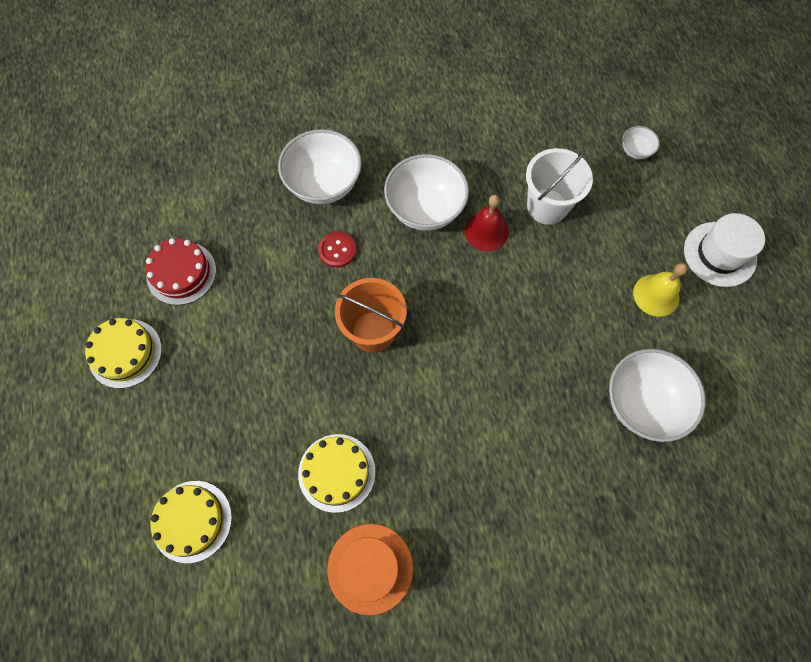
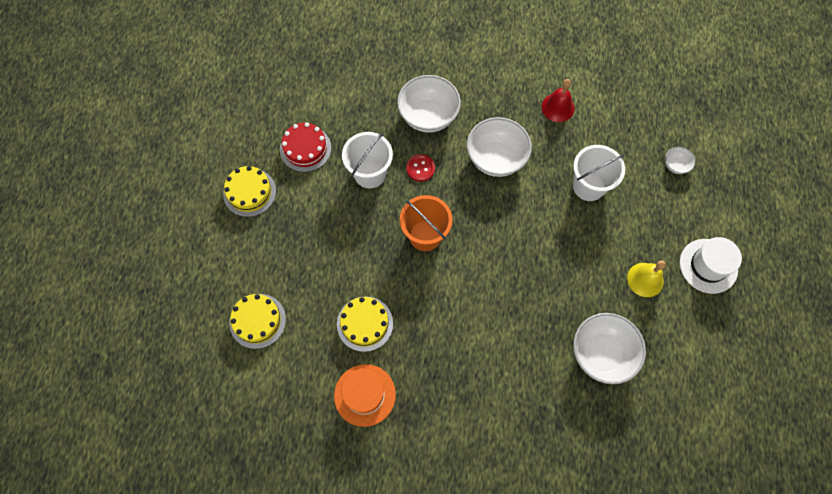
camera: 20 degrees right, 0 degrees up
(276, 277) = (370, 173): none -> white bucket
(486, 231) = (535, 190): red bell -> red bell (558, 107)

